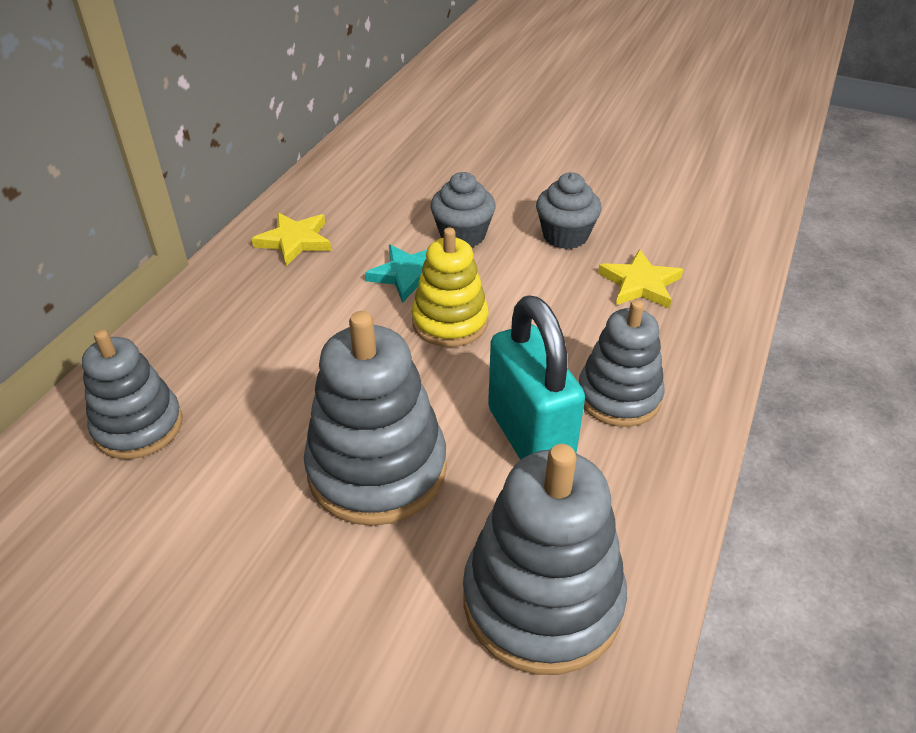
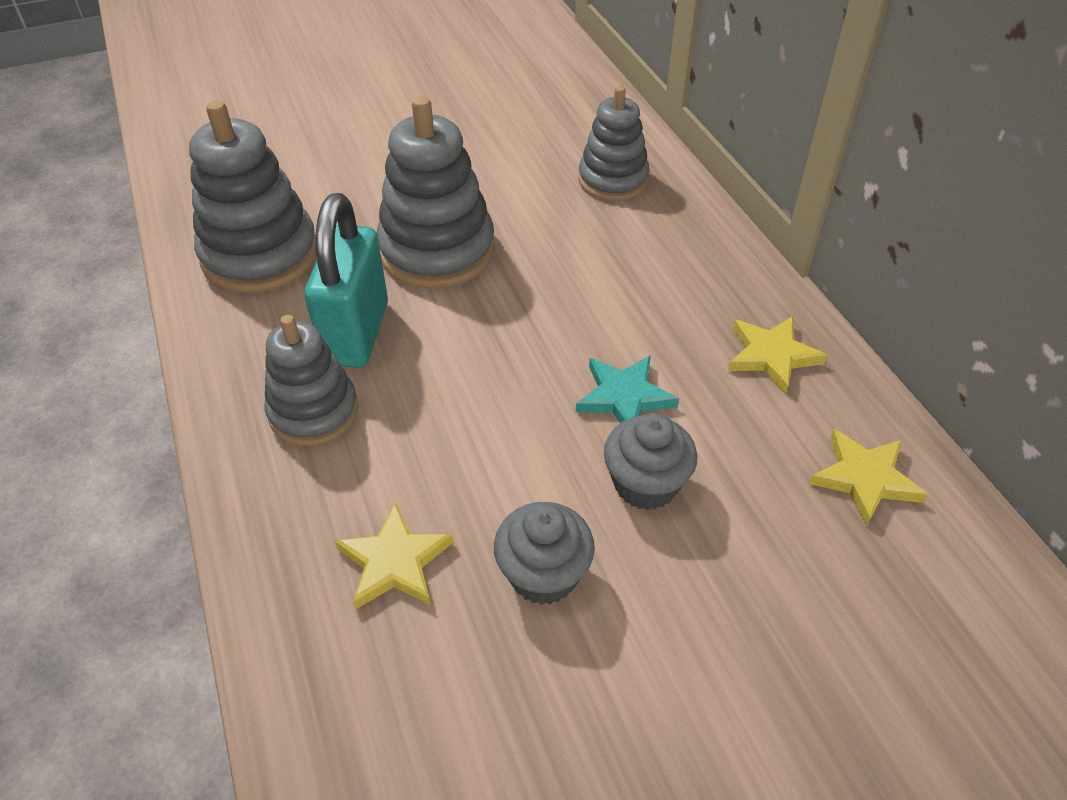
camera: 135 degrees right, 5 degrees up
(359, 178) = (864, 478): none -> yellow star
(450, 322) = (526, 379): yellow stacking toy -> none
(529, 437) = (356, 333): turquoise padlock -> turquoise padlock turned 75 degrees clockwise

